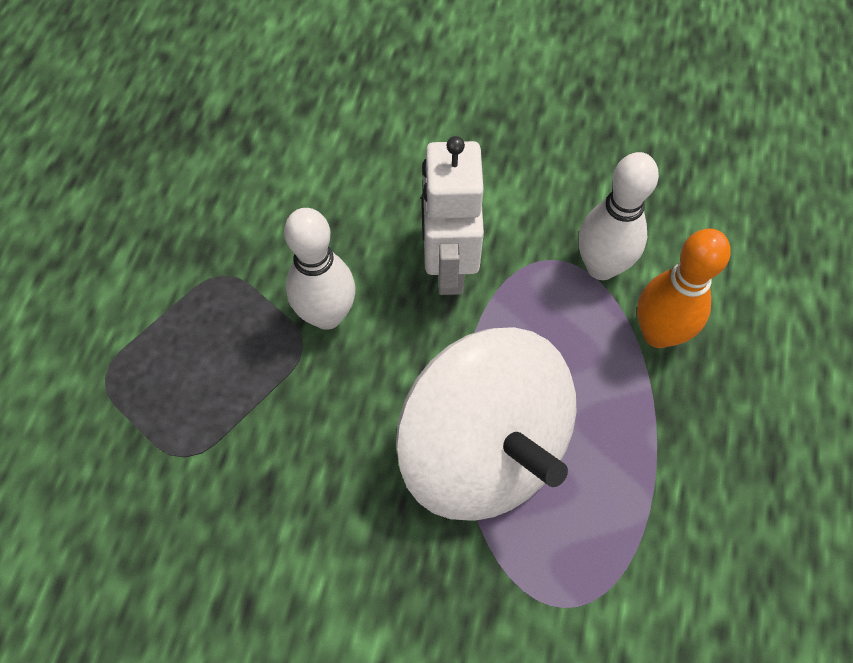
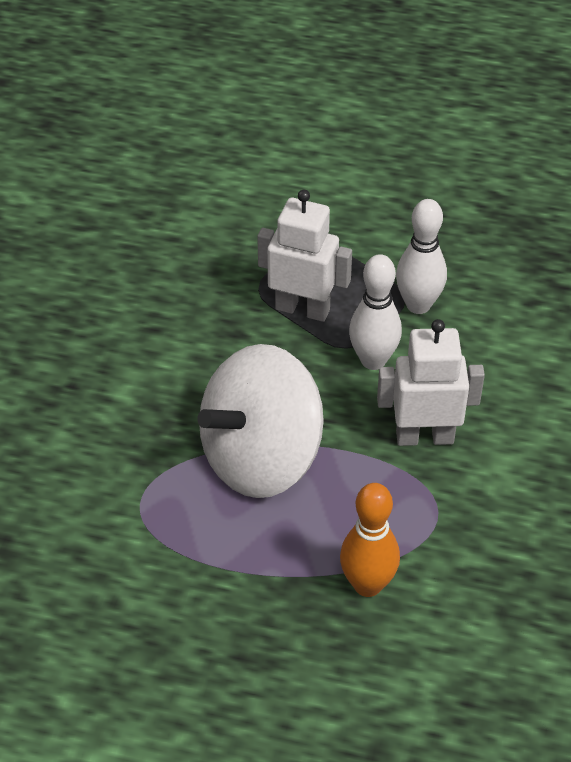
camera: 90 degrees right, 15 degrees down
(230, 397) = (302, 309): none -> white robot
(601, 266) = (433, 547): white bowling pin -> white bowling pin (418, 305)

